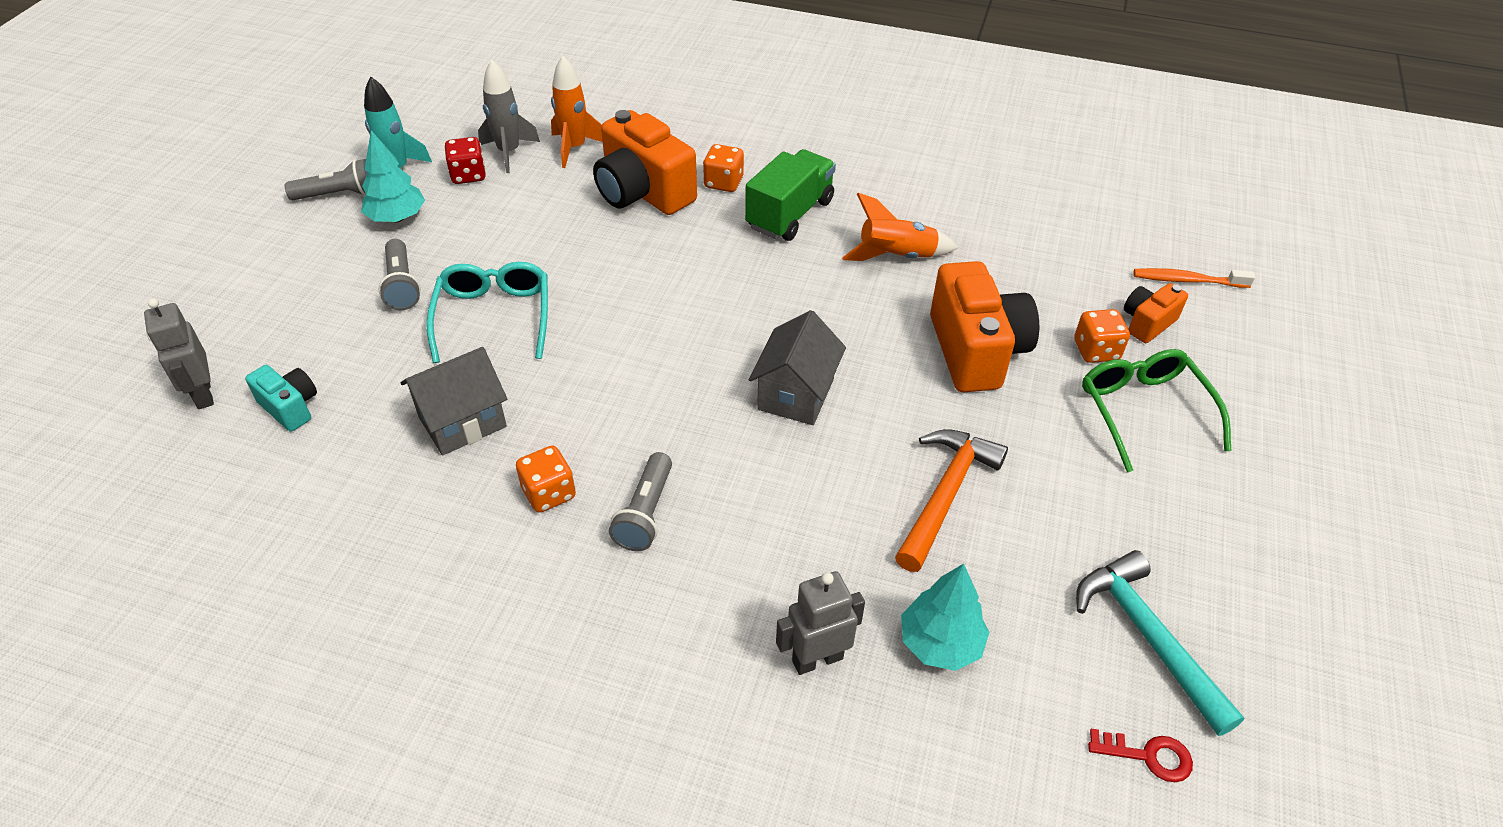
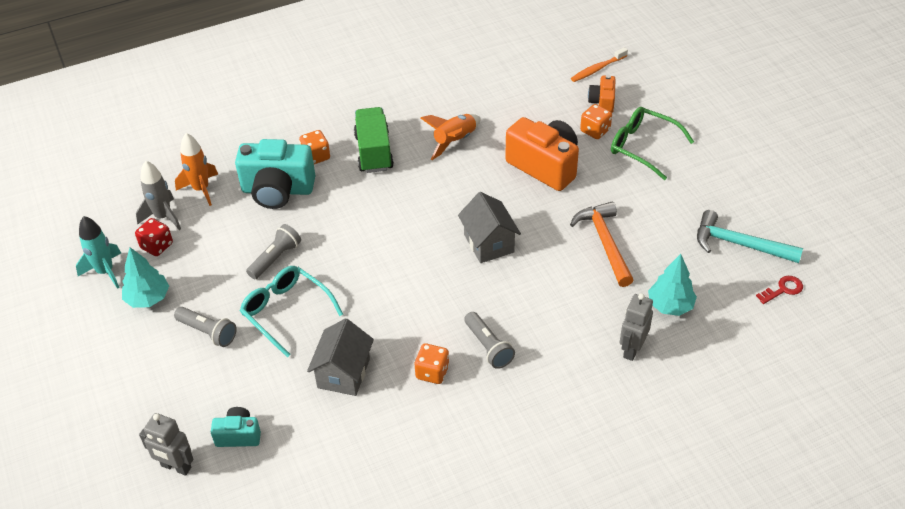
camera: 40 degrees left, 0 degrees up
(338, 195) = (88, 310): grey flashlight -> grey flashlight (275, 258)
(643, 192) = (277, 190): orange camera -> turquoise camera

